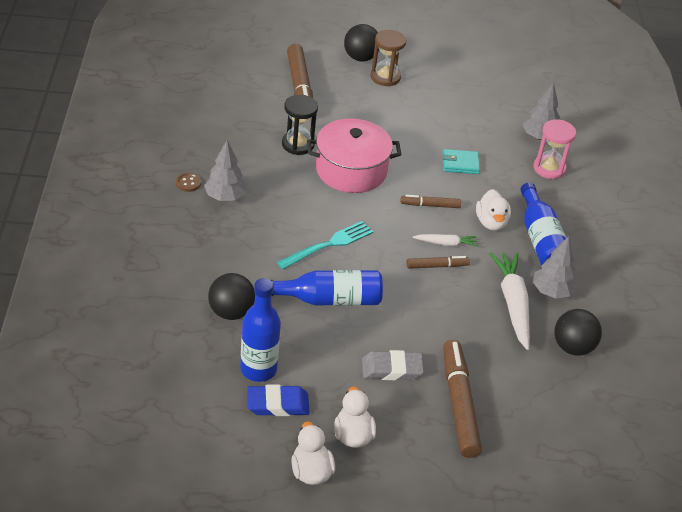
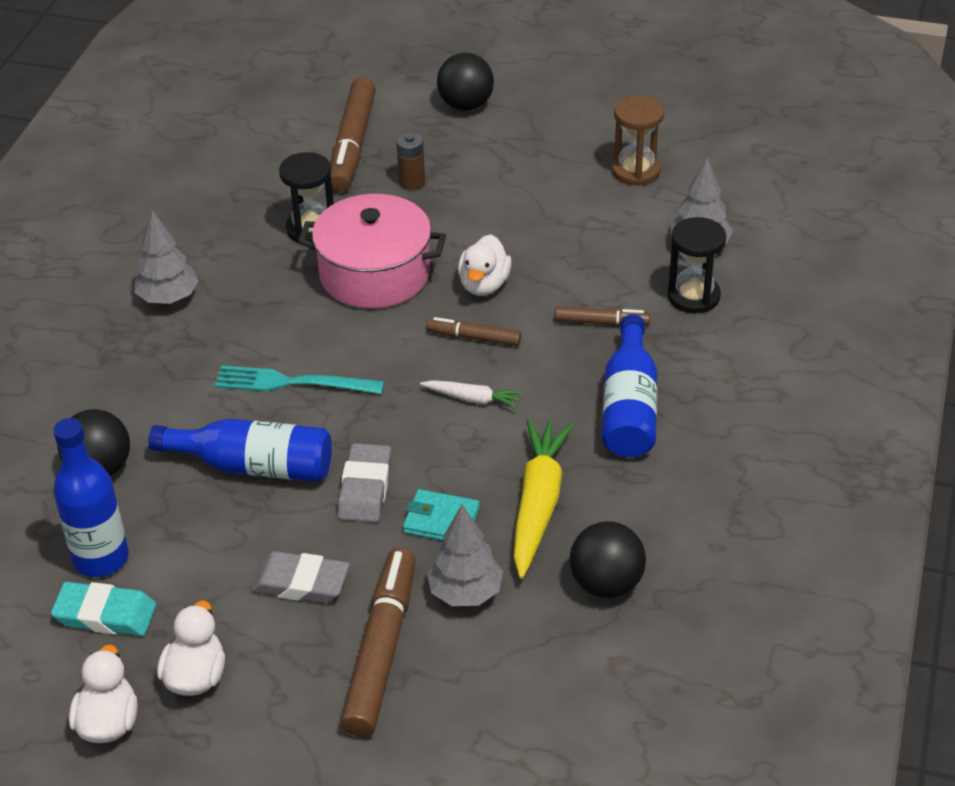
camera: 20 degrees right, 0 degrees up
(188, 183) = (124, 273): brown button -> none
(277, 404) = (105, 614): blue eraser -> turquoise eraser
(329, 244) = (290, 383): turquoise fork -> turquoise fork turned 150 degrees counterclockwise
(348, 109) = (412, 182): none -> brown battery
(385, 77) = (491, 136): brown hourglass -> brown hourglass (636, 170)
(405, 306) = (365, 488): none -> grey eraser
(437, 266) = (443, 432): brown marker -> brown marker (601, 322)
(460, 164) = (551, 277): turquoise wallet -> turquoise wallet (441, 520)
(491, 222) = (560, 373): white duck -> white duck (484, 285)
(513, 304) = (538, 504): white carrot -> yellow carrot
(549, 168) = (693, 296): pink hourglass -> black hourglass
(551, 292) = (610, 491): grey tree -> grey tree (465, 592)

